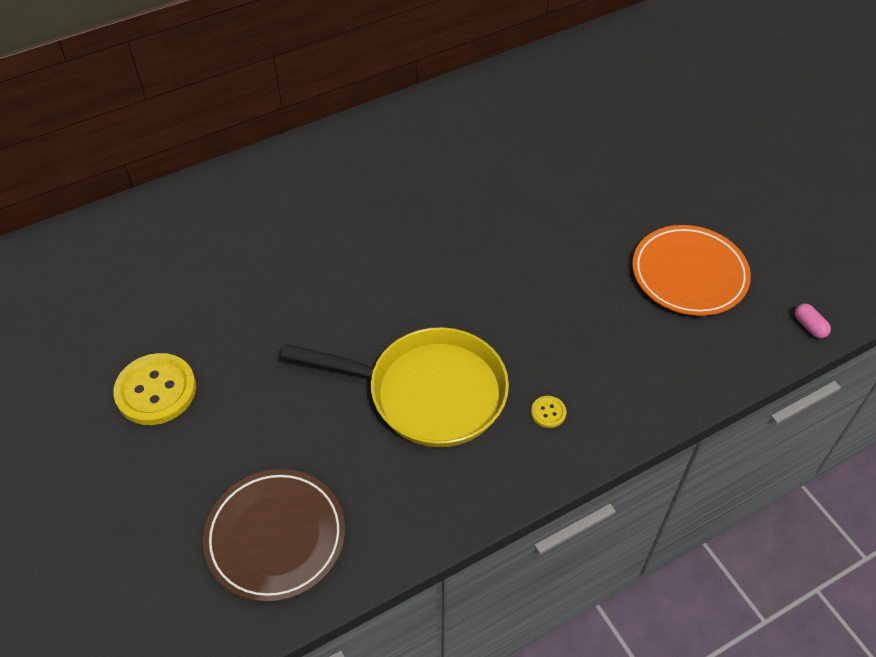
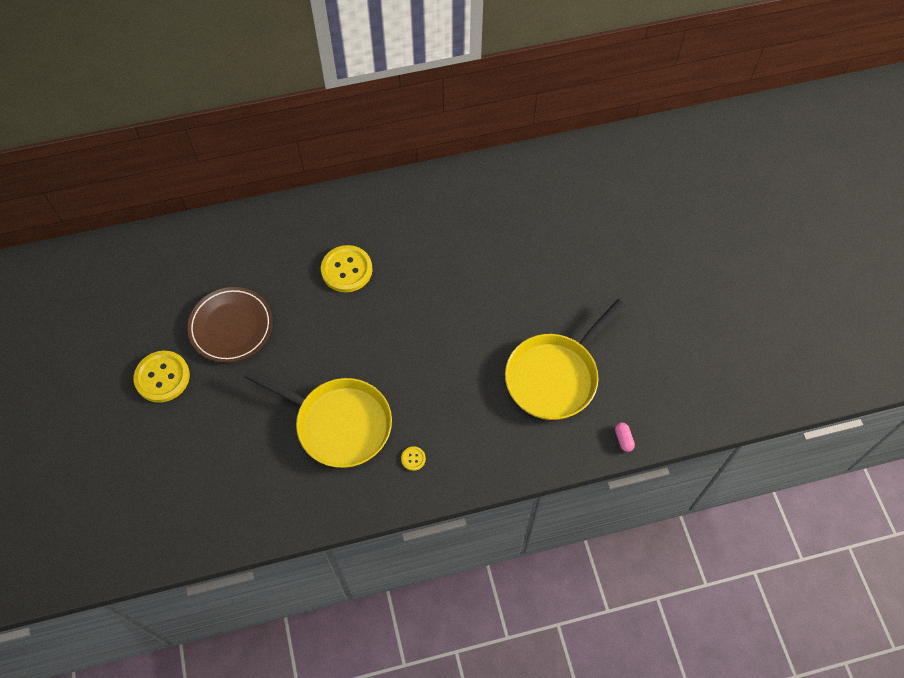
camera: 15 degrees right, 10 degrees up
(275, 537) = (209, 500): brown plate -> brown plate (231, 327)
(371, 211) = (347, 270): none -> yellow button
(689, 274) = (555, 376): orange plate -> yellow pan

